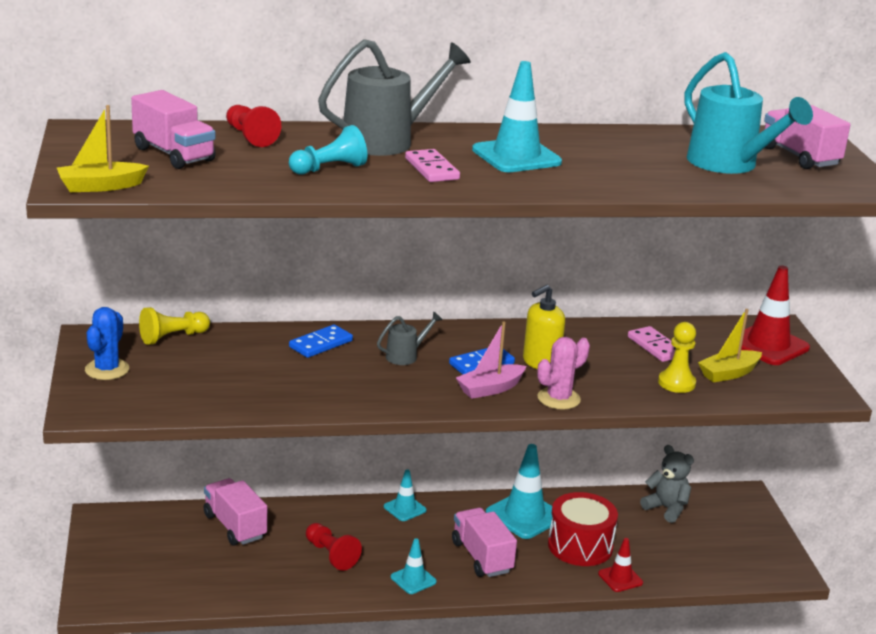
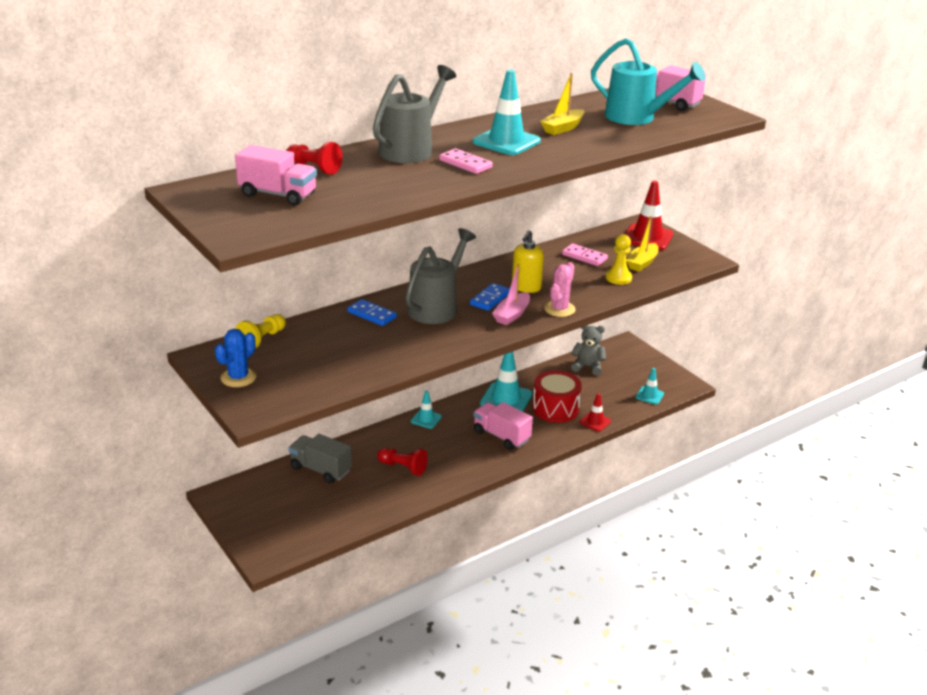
camera: 25 degrees left, 5 degrees up
(100, 186) = (257, 233): yellow boat -> yellow boat (562, 128)
(107, 369) = (238, 377): blue cactus -> blue cactus turned 45 degrees clockwise
(234, 526) = (320, 469): pink truck -> grey truck
(320, 344) = (372, 315): blue domino -> blue domino turned 75 degrees counterclockwise
(329, 169) = (399, 180): turquoise pawn -> none
(406, 356) = (436, 307): grey watering can -> grey watering can, size x2.10
(413, 579) = (470, 466): turquoise traffic cone -> turquoise traffic cone (649, 395)

